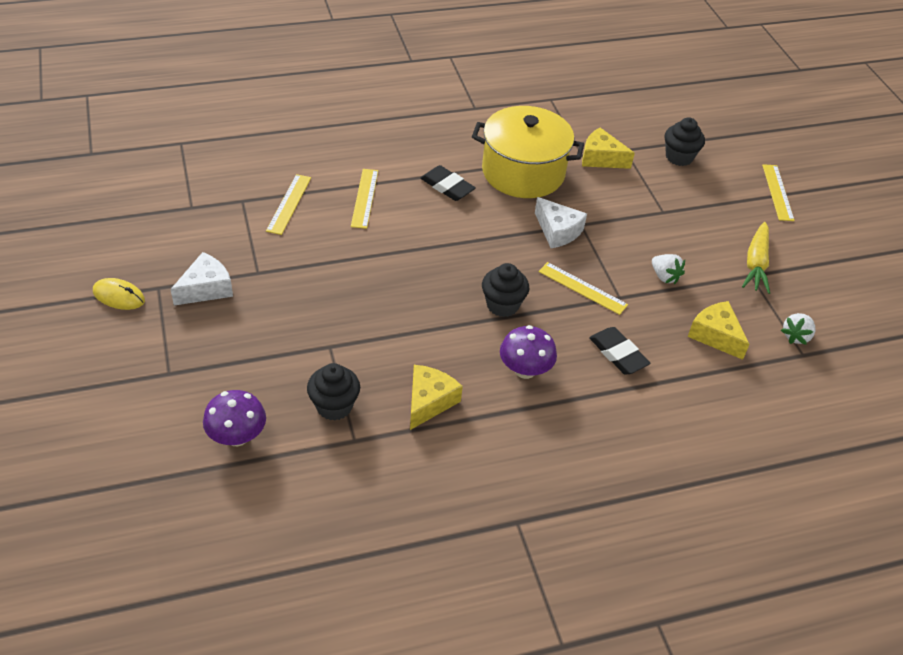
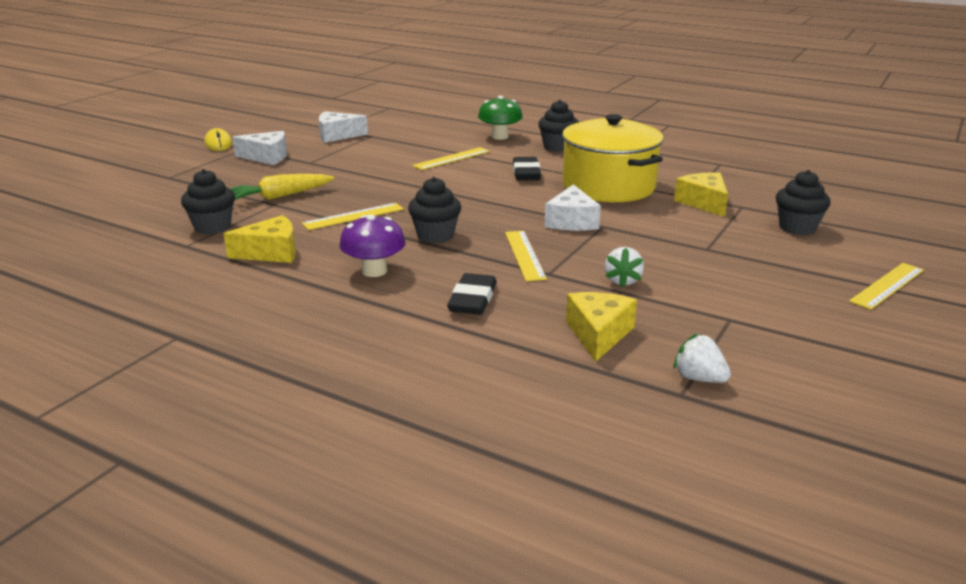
camera: 50 degrees right, 20 degrees down
(211, 217) = (337, 135): none -> white cheese
(237, 436) = (135, 213): purple mushroom -> none
(289, 204) = (396, 145): yellow ruler -> yellow ruler (353, 216)
(353, 143) = (500, 137): none -> green mushroom
(418, 135) = (557, 147): none -> black cupcake
(756, 264) = (752, 315): yellow carrot -> yellow carrot (279, 197)
(796, 336) = (699, 378): white strawberry -> white strawberry turned 45 degrees clockwise

